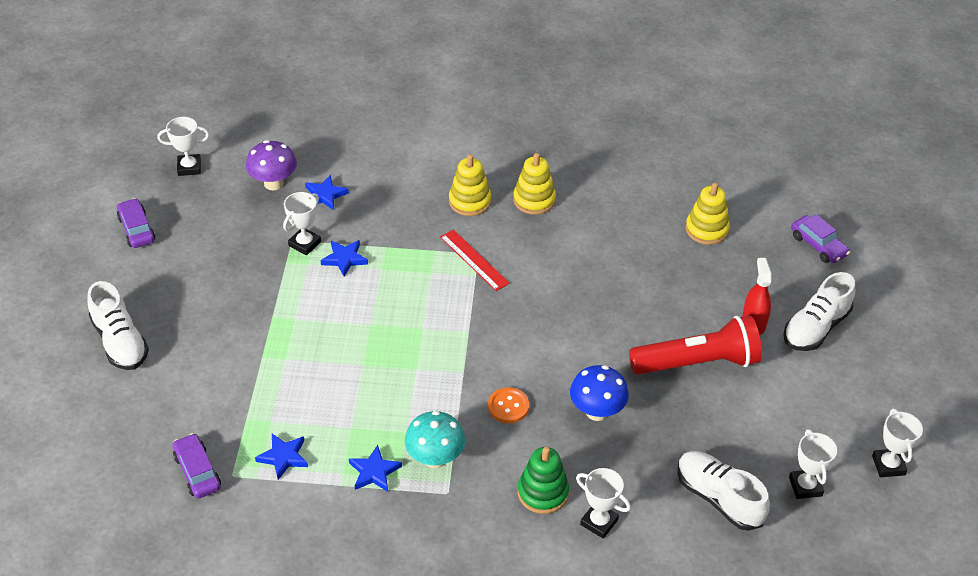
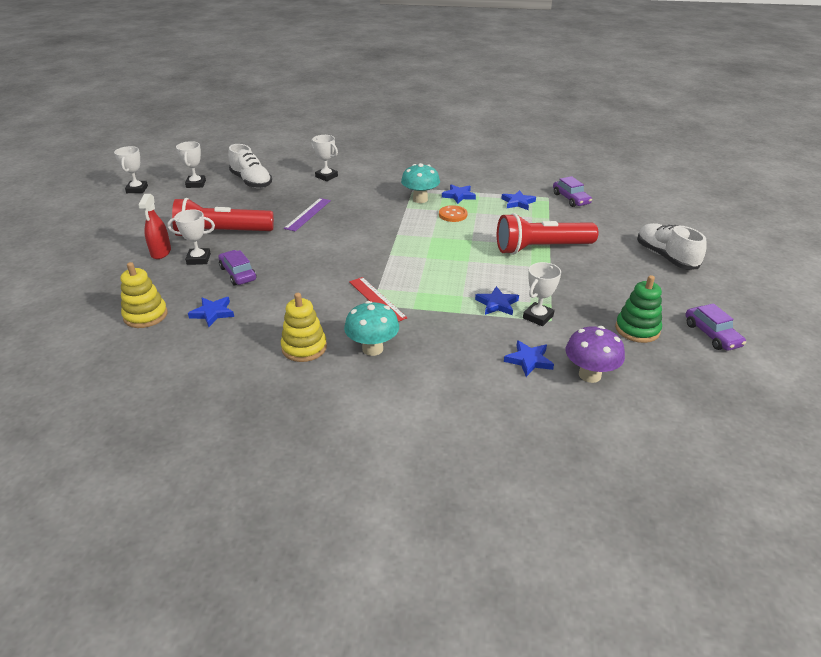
camera: 175 degrees left, 10 degrees down
(189, 167) = (697, 397): white trophy -> white trophy (198, 259)
(274, 351) = (541, 248): none -> red flashlight
(470, 201) = (372, 349): yellow stacking toy -> turquoise mushroom
(508, 406) = (368, 218): orange button -> orange button (453, 215)
(543, 493) = (355, 186): green stacking toy -> green stacking toy (637, 329)
(597, 411) = (308, 214): blue mushroom -> purple ruler
(640, 235) = (213, 313): none -> blue star
(815, 328) = (115, 248): white shoe -> none
(818, 245) = (53, 300): purple car -> purple car (238, 273)

